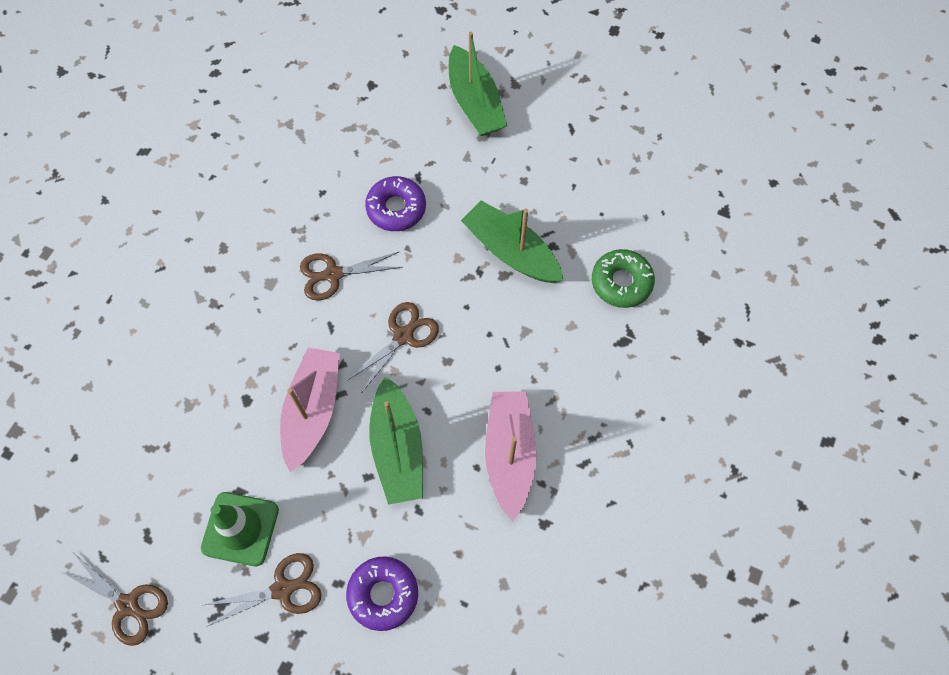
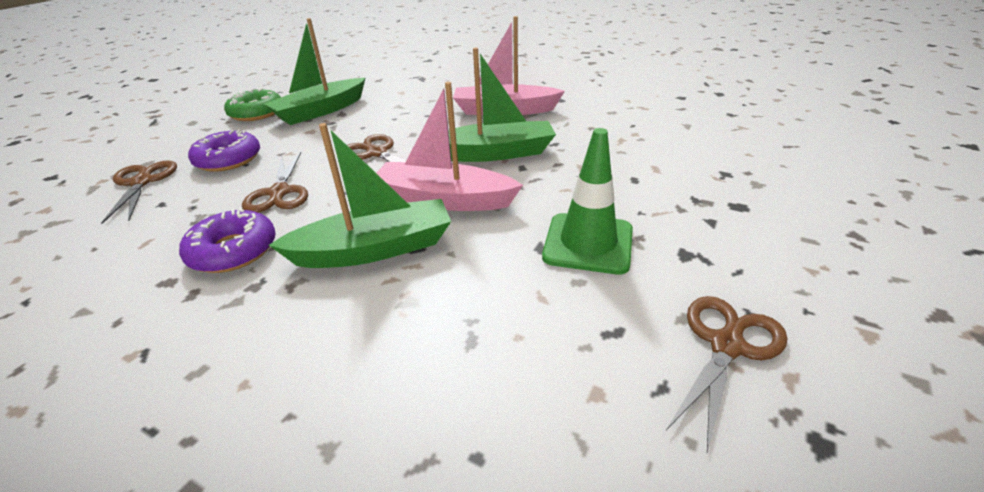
camera: 85 degrees left, 30 degrees down
(282, 589) = (652, 210): brown scissors -> brown scissors (142, 182)
(383, 594) = (637, 157): purple donut -> purple donut (233, 251)
(475, 103) = (150, 126): green boat -> green boat (374, 249)
(621, 282) = (374, 78): green donut -> green donut (256, 113)

